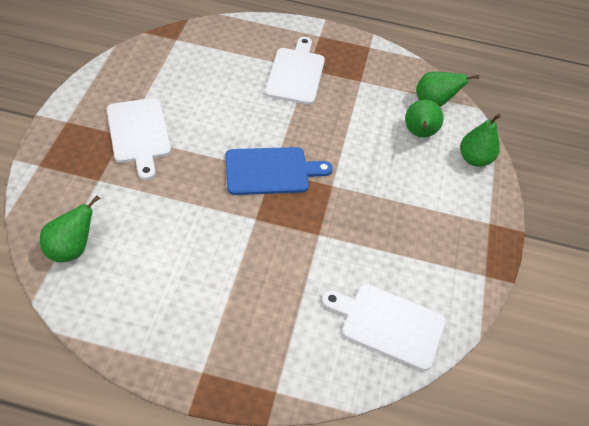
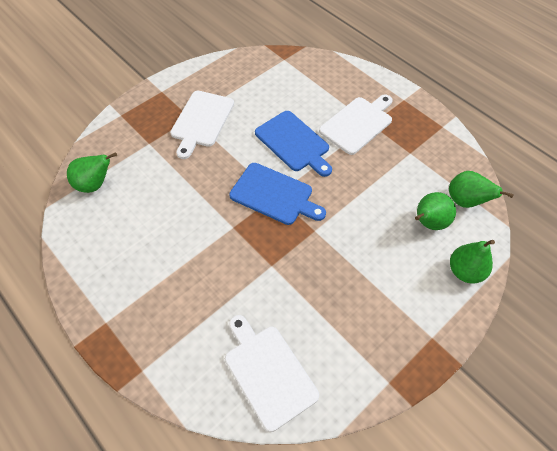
camera: 40 degrees right, 5 degrees up
(251, 115) = (294, 143): none -> blue cutting board

